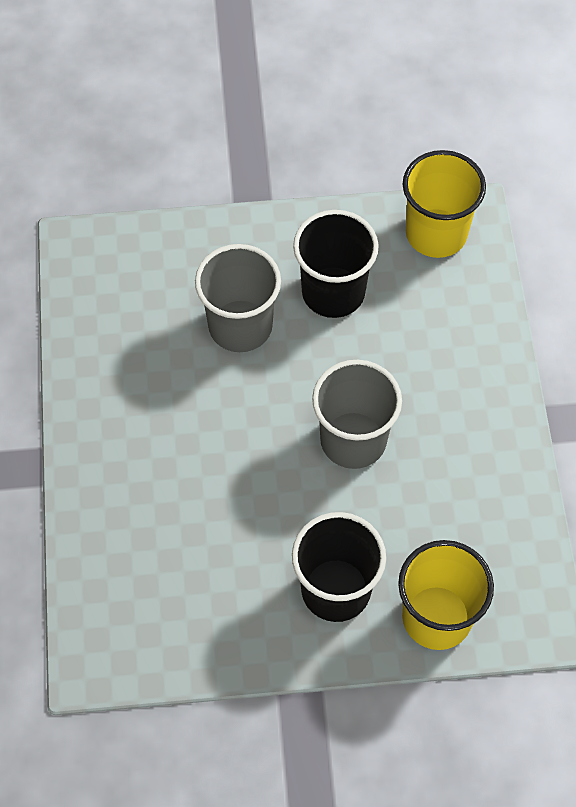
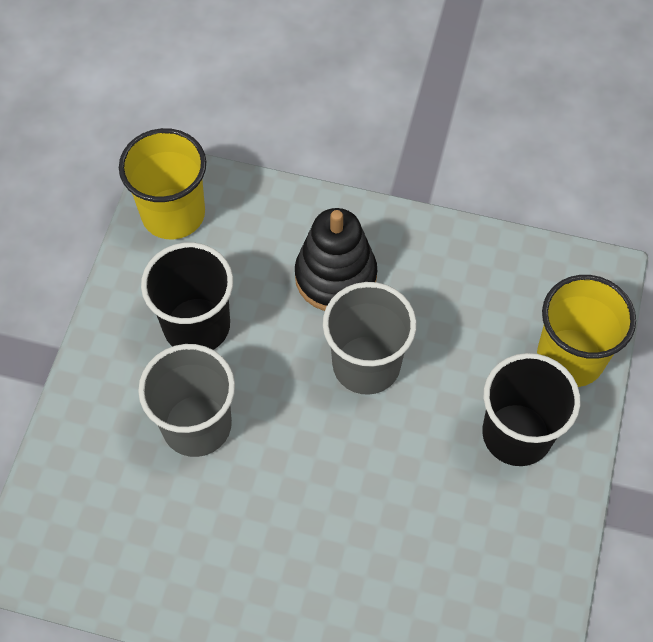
camera: 70 degrees left, 0 degrees up
(432, 386) = (335, 277): none -> black stacking toy

